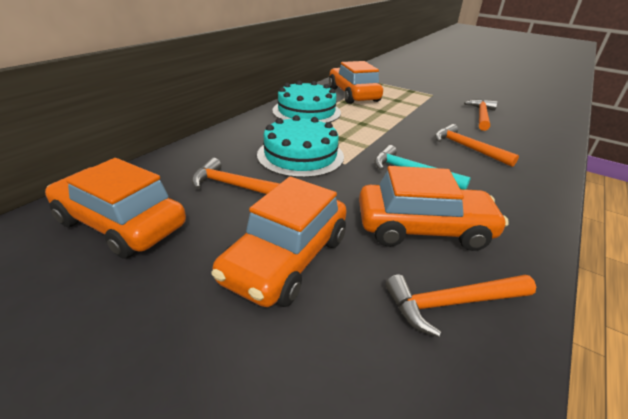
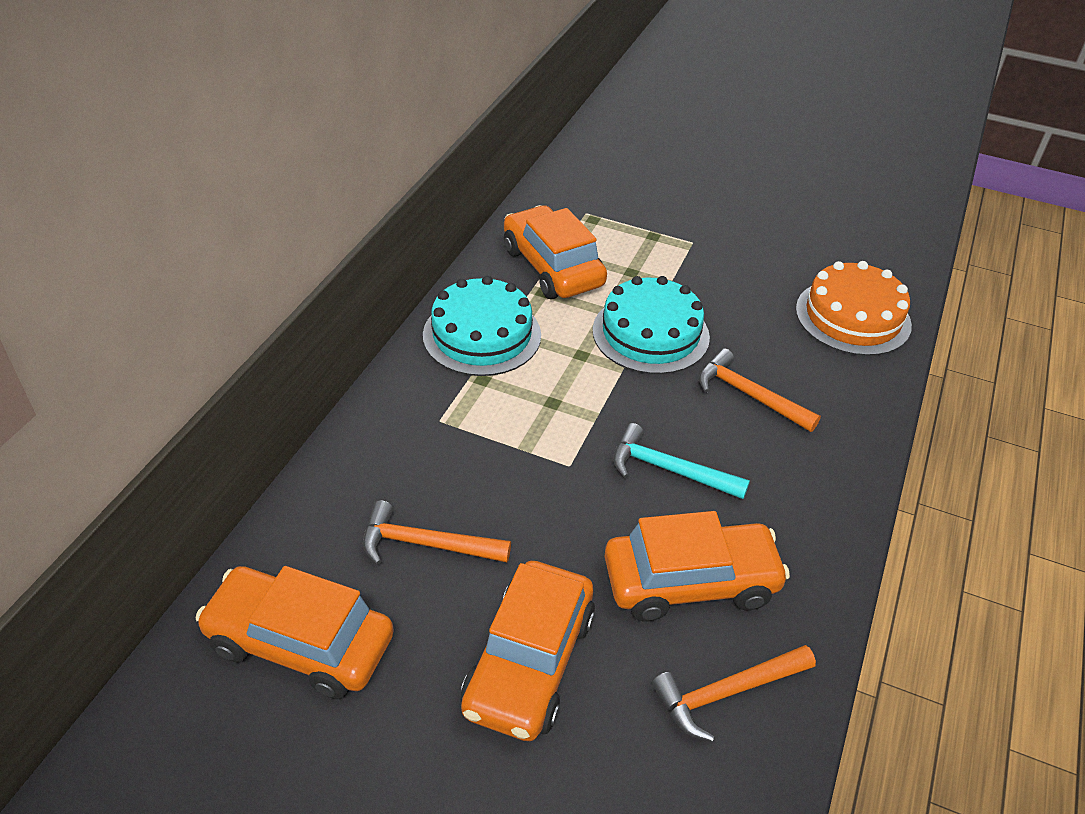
camera: 10 degrees left, 10 degrees up
(300, 155) = (499, 457): turquoise cake -> turquoise cake (650, 333)
(481, 116) = (774, 300): orange hammer -> none
(532, 126) = (853, 317): none -> orange cake

